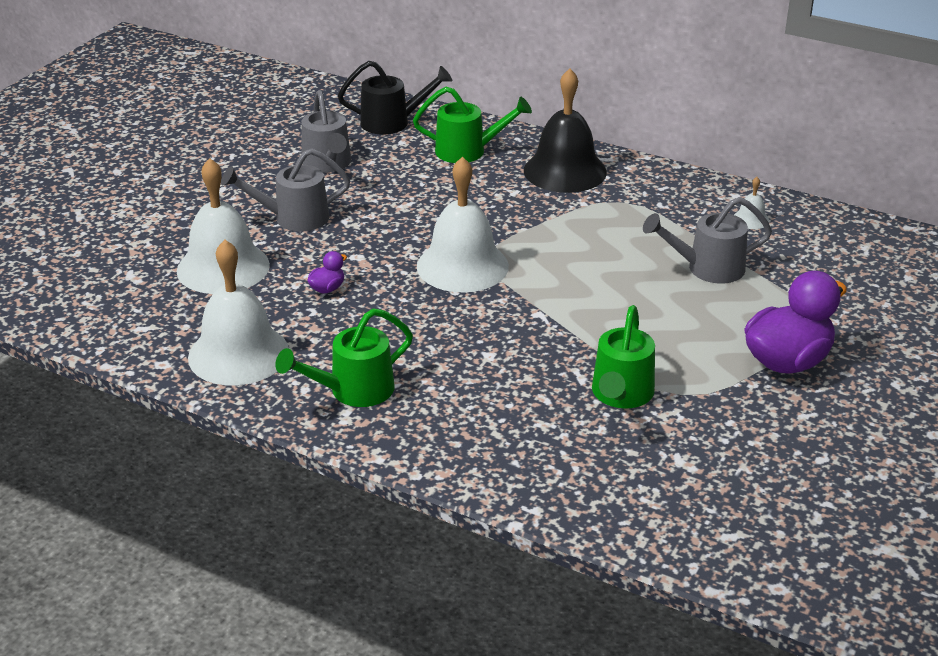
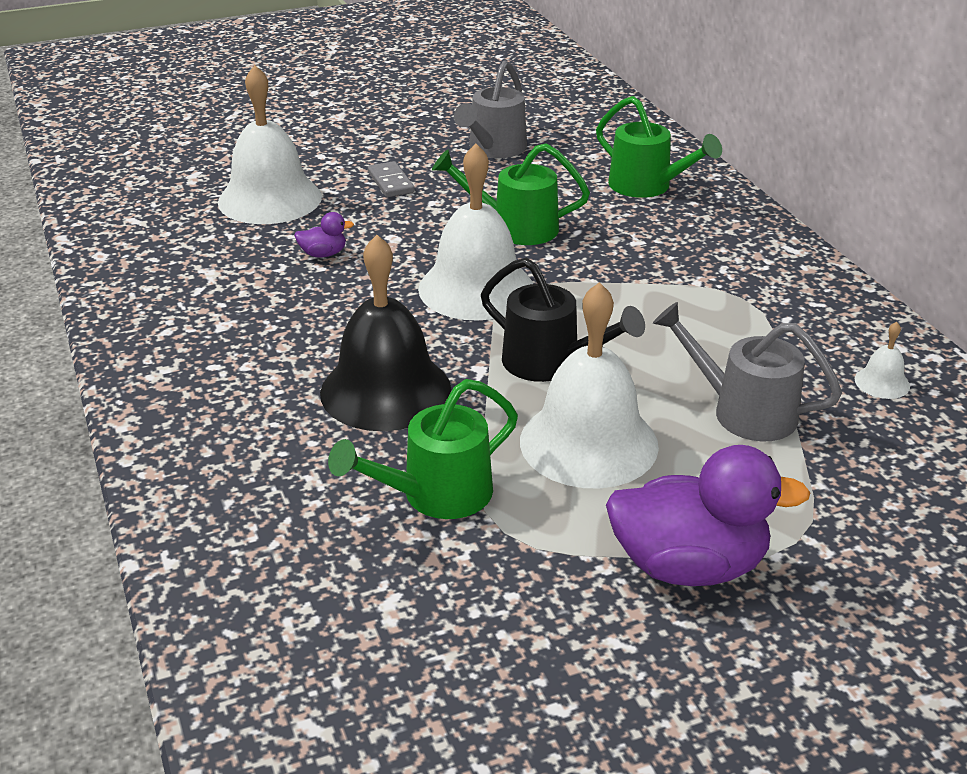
camera: 40 degrees right, 0 degrees up
(238, 354) = (166, 275): white bell -> white bell (588, 443)
(292, 218) = (390, 182): grey watering can -> grey domino
(352, 391) = (200, 353): green watering can -> green watering can (514, 228)
(393, 122) = (611, 135): black watering can -> black watering can (551, 364)
(565, 171) = (724, 243): black bell -> black bell (385, 390)

